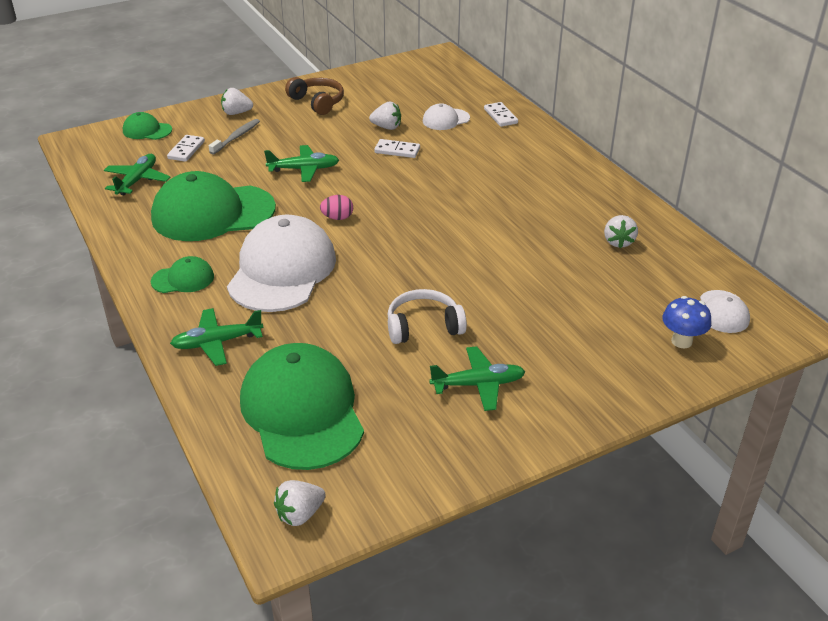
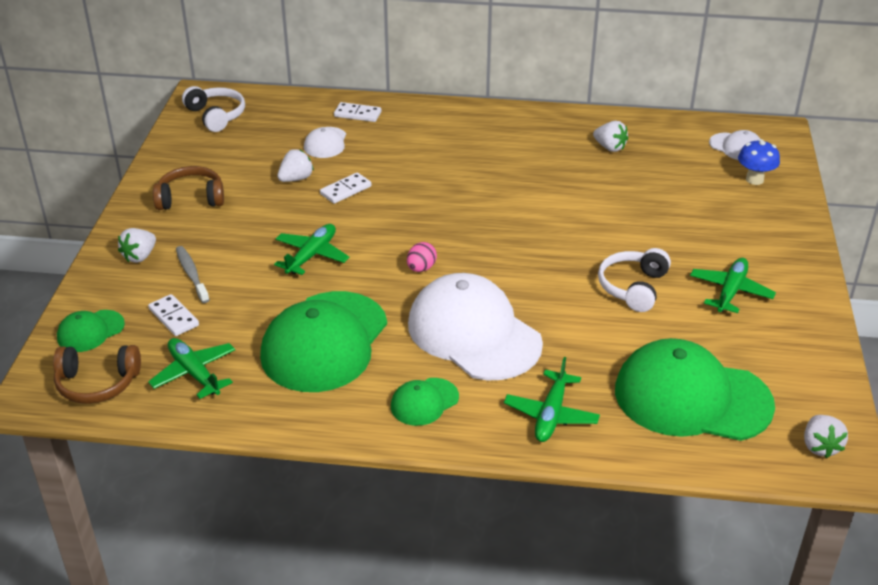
camera: 55 degrees left, 0 degrees up
(100, 154) = (97, 383): none -> brown headphones
(183, 279) = (424, 402): green cap -> green cap turned 150 degrees counterclockwise
(423, 70) = (216, 116): none -> white headphones

